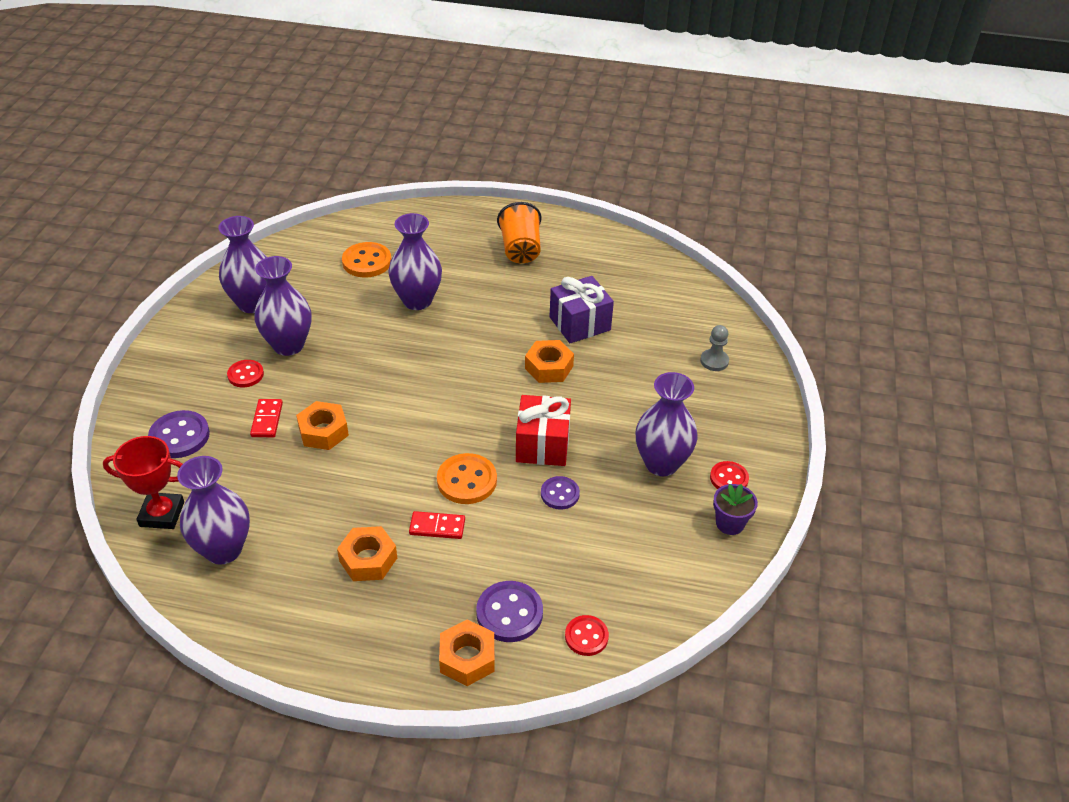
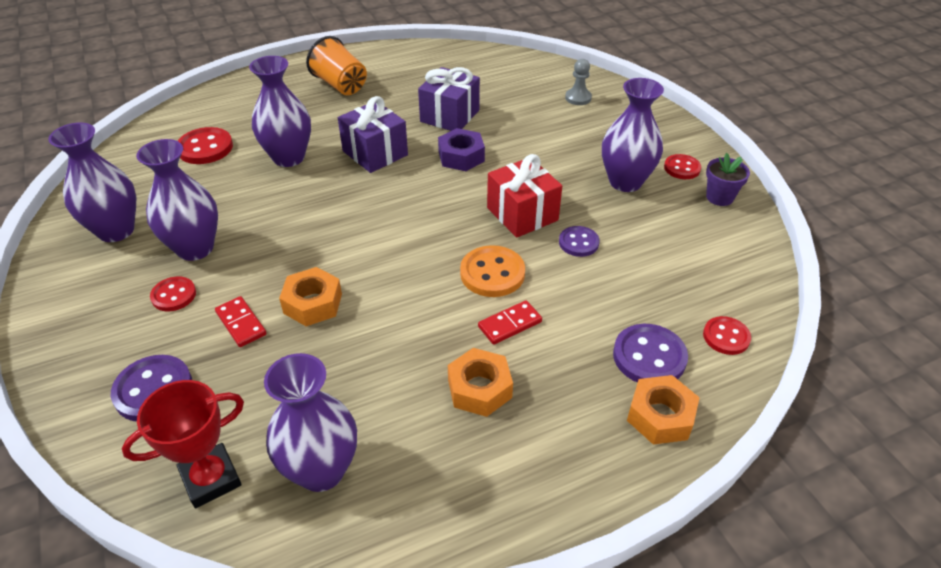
camera: 35 degrees left, 0 degrees up
(367, 262) = (205, 148): orange button -> red button
(484, 329) = (375, 153): none -> purple gift
(549, 367) = (461, 156): orange nut -> purple nut

